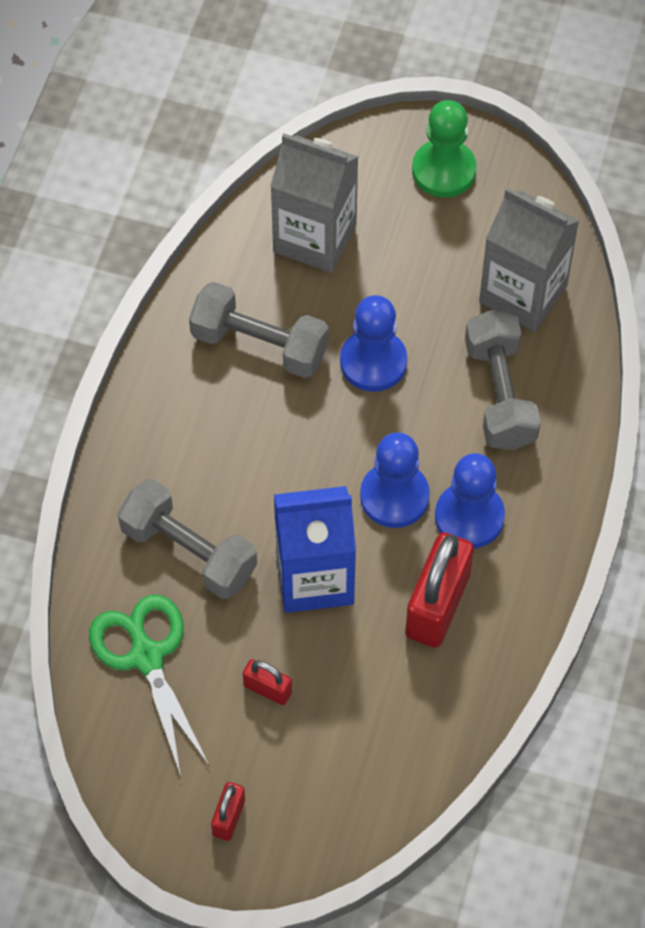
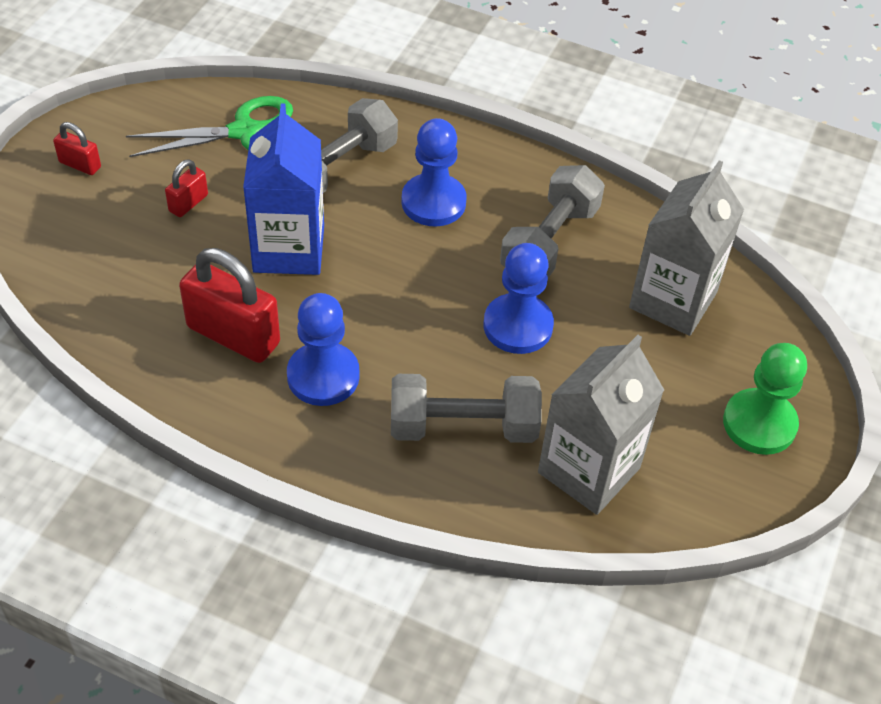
camera: 95 degrees right, 10 degrees down
(394, 496) = (360, 320): blue pawn -> blue pawn (433, 202)

